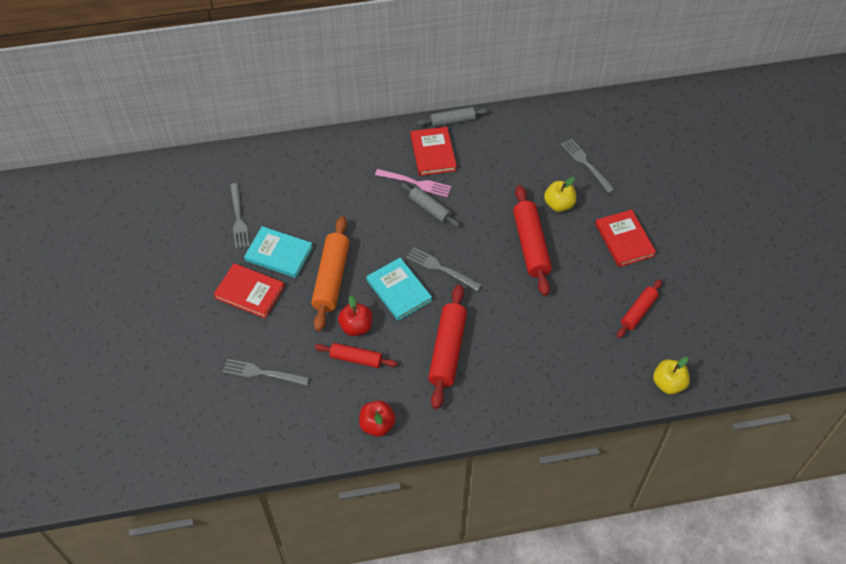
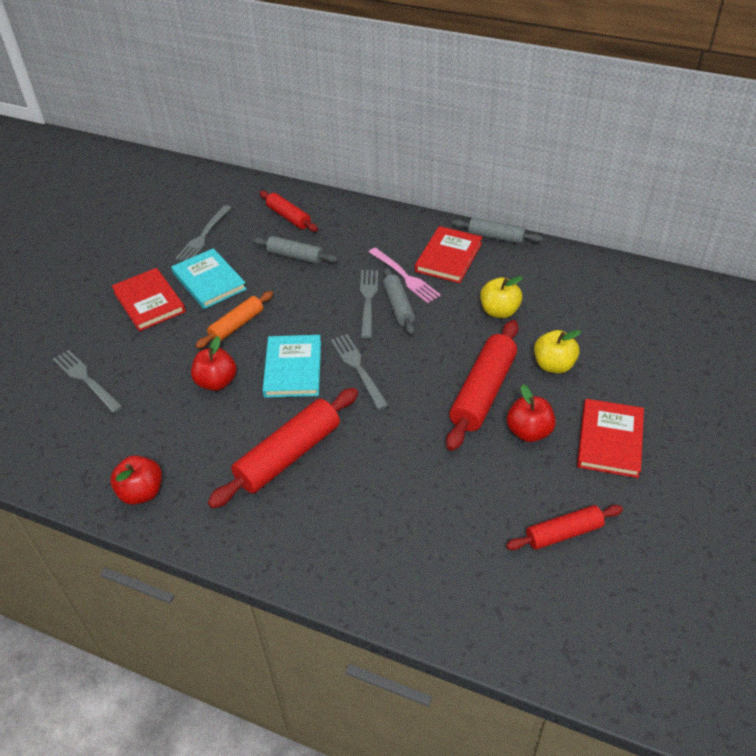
camera: 35 degrees right, 10 degrees down
(324, 203) = (295, 256): none -> grey rolling pin
(331, 278) = (236, 325): orange rolling pin -> orange rolling pin, size x0.60
(356, 359) = (186, 413): red rolling pin -> red rolling pin (288, 217)
(576, 258) = (529, 432): none -> red apple
(586, 163) = (623, 337): grey fork -> grey fork (368, 300)
(668, 383) = (536, 648): yellow apple -> yellow apple (499, 311)

